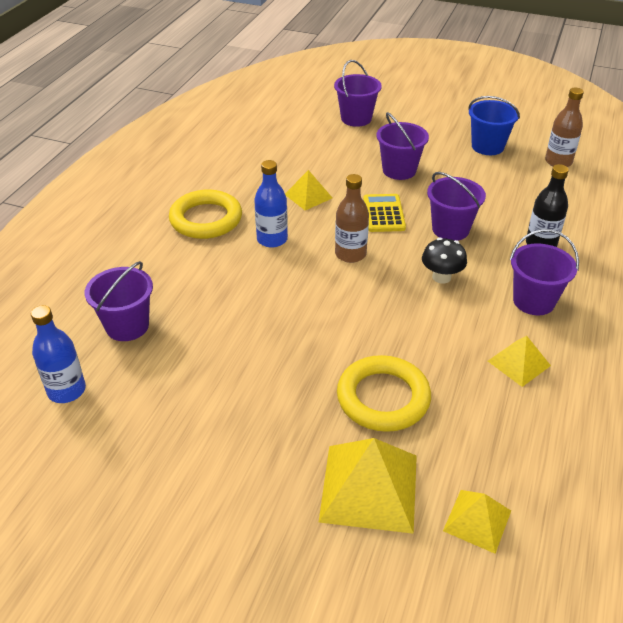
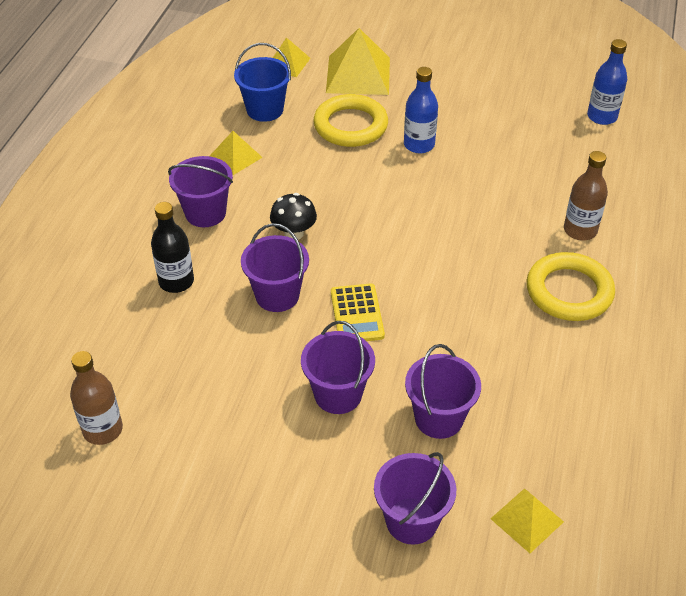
camera: 175 degrees right, 5 degrees up
(127, 326) = (585, 167): purple bucket -> purple bucket (439, 418)
(272, 239) = (482, 268): blue bottle -> blue bottle (419, 145)
(308, 196) = (455, 337): yellow pyramid -> yellow pyramid (527, 520)
(350, 254) = (391, 254): brown bottle -> brown bottle (580, 230)
(487, 146) = (200, 459): blue bucket -> blue bucket (265, 110)

